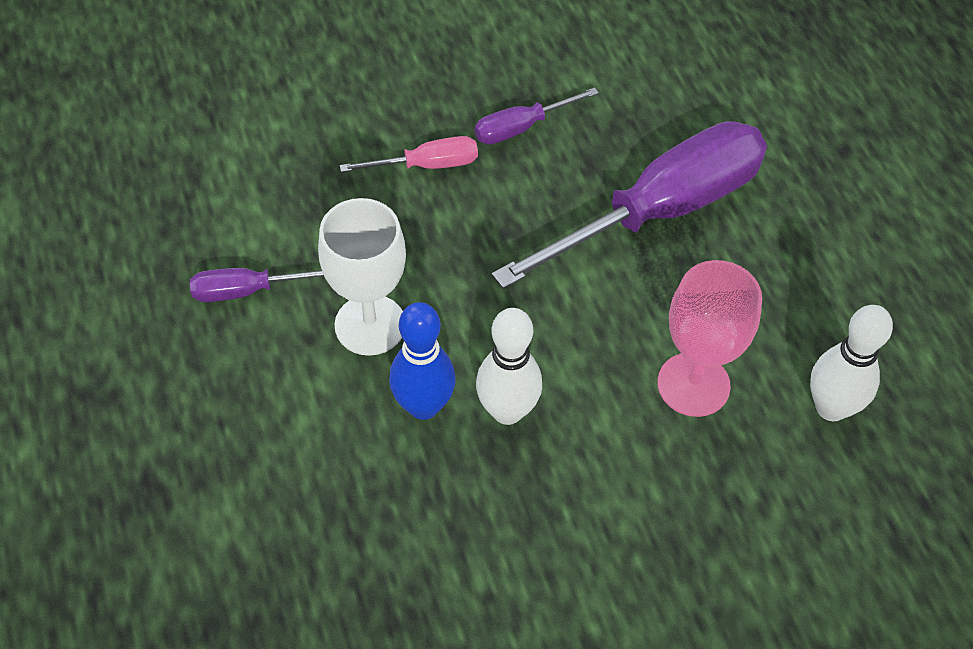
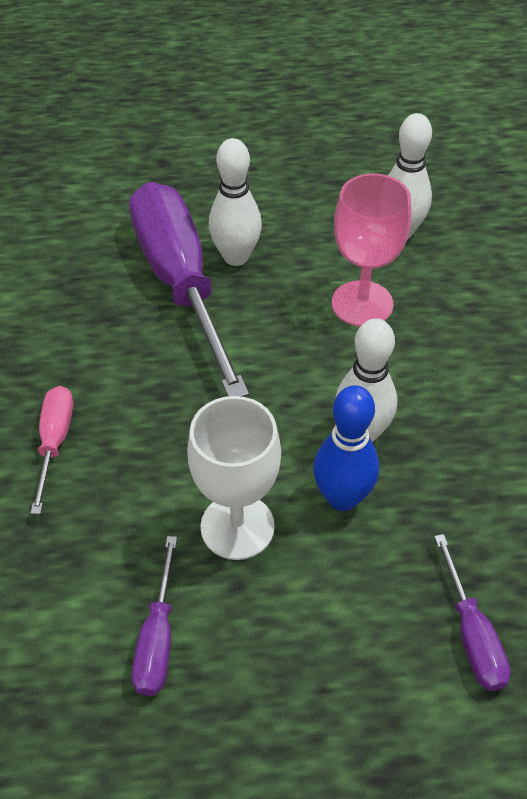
camera: 75 degrees left, 5 degrees down
(521, 127) = (42, 358): purple screwdriver -> purple screwdriver (471, 634)
(719, 251) = (236, 257): none -> white bowling pin

